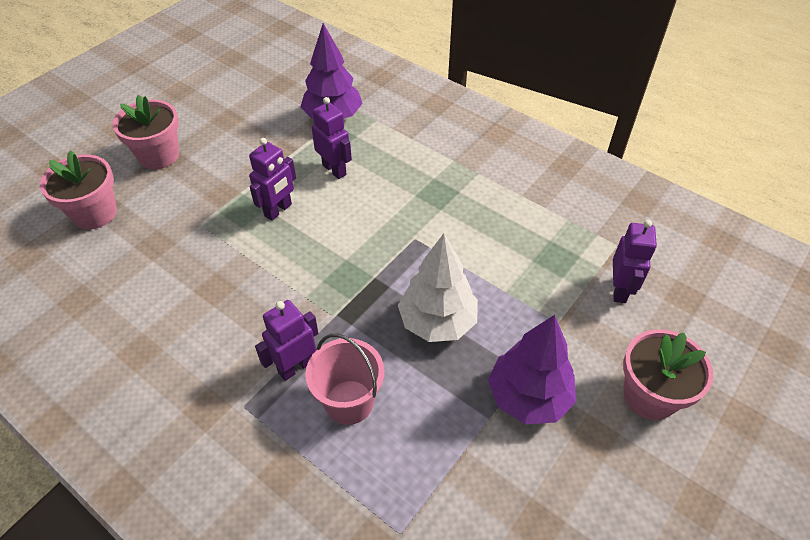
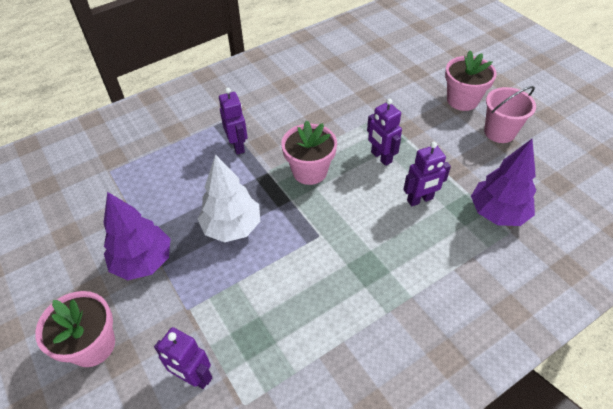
camera: 110 degrees right, 0 degrees up
(94, 213) = (407, 69): pink flower pot -> pink flower pot (309, 171)
(349, 402) = (199, 166): pink bucket -> pink bucket (499, 132)

